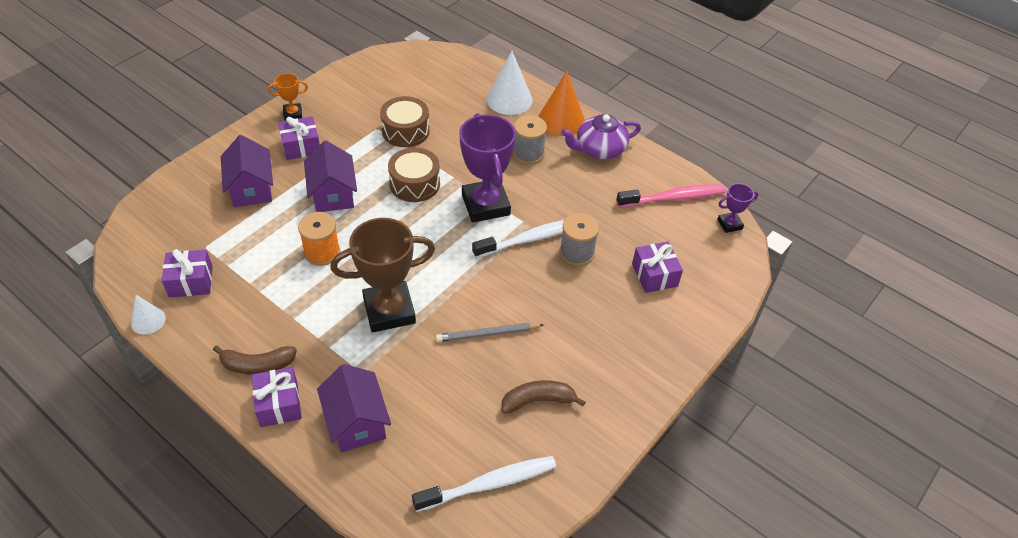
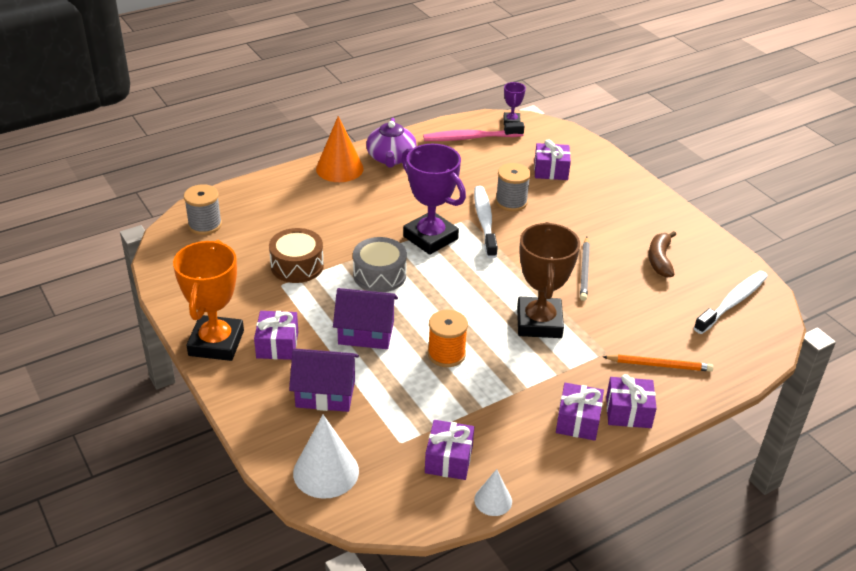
camera: 70 degrees left, 10 degrees down
(257, 365) = (578, 421): brown banana -> purple gift
(293, 114) = (216, 343): orange trophy -> orange trophy, size x2.10
(356, 422) = (659, 365): purple house -> orange pencil
(415, 184) = (379, 275): brown drum -> grey drum
(485, 205) = (430, 238): purple trophy -> purple trophy turned 45 degrees clockwise
(489, 484) = (732, 302): white toothbrush -> white toothbrush turned 45 degrees clockwise
(509, 99) = (291, 191): white cone -> white cone (326, 472)
(528, 153) = (374, 197): grey spool -> grey spool (205, 225)
(674, 198) = (470, 138): pink toothbrush -> pink toothbrush turned 105 degrees counterclockwise

